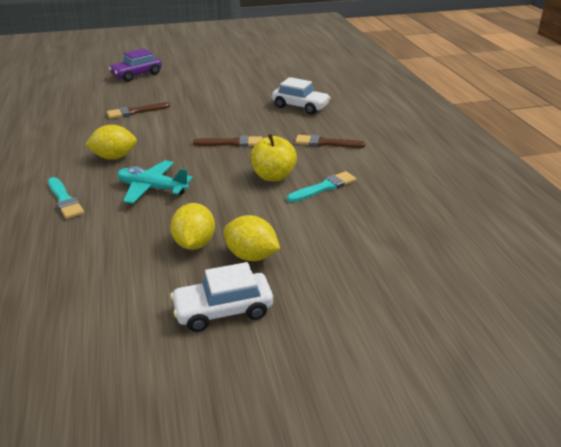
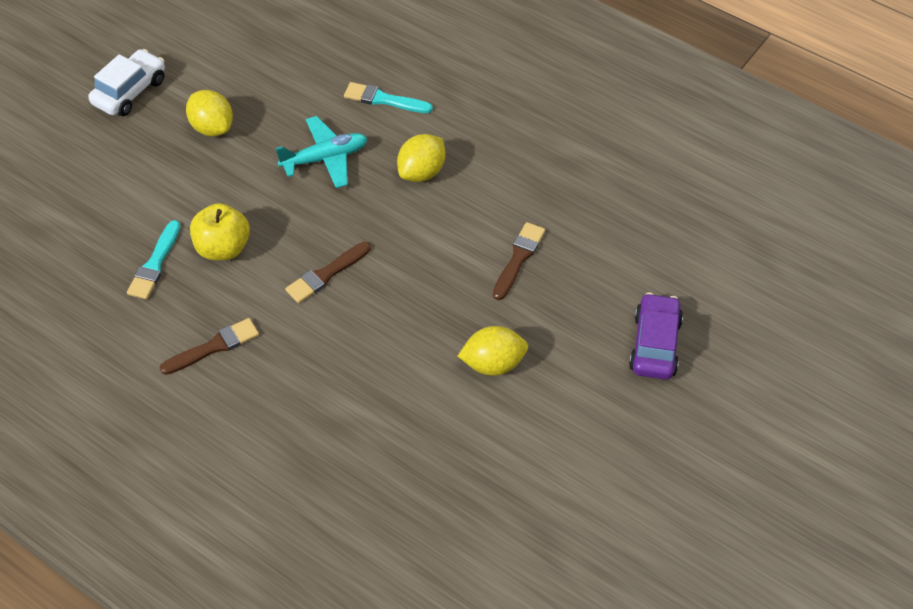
camera: 140 degrees right, 20 degrees up
(251, 256) = (152, 144): yellow lemon -> yellow lemon (493, 364)
(300, 106) = (321, 417): white car -> none

